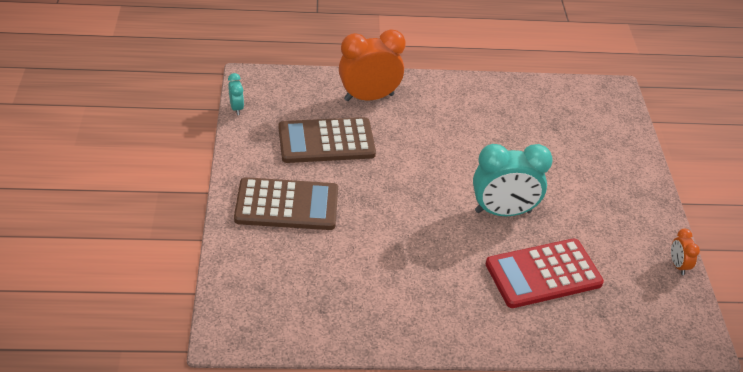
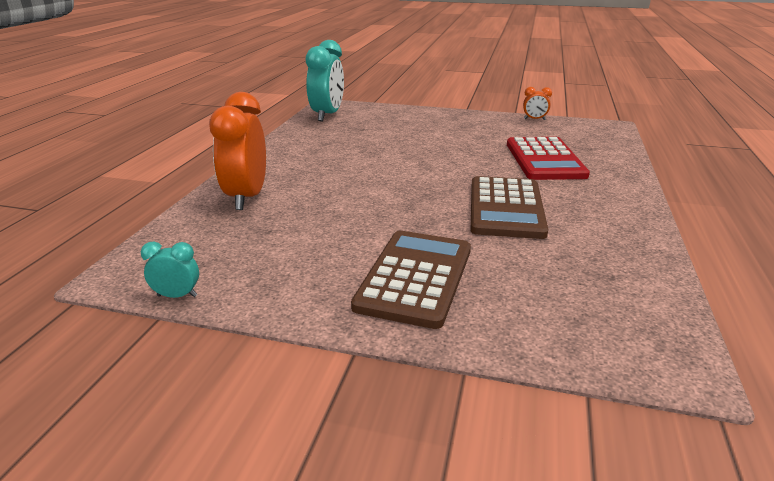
camera: 70 degrees left, 15 degrees down
(326, 141) = (306, 233): brown calculator -> brown calculator (506, 208)
(503, 211) = (462, 162): turquoise clock -> turquoise clock (327, 115)

